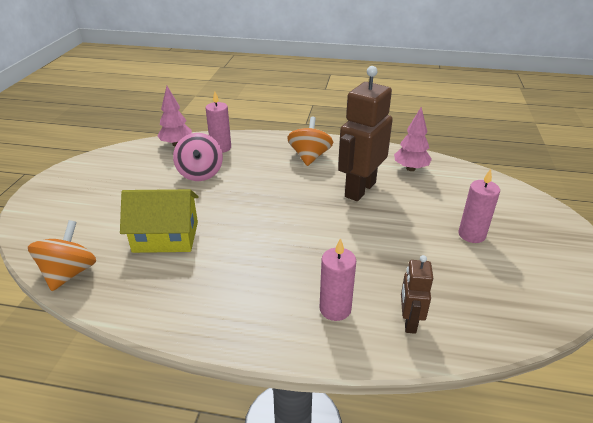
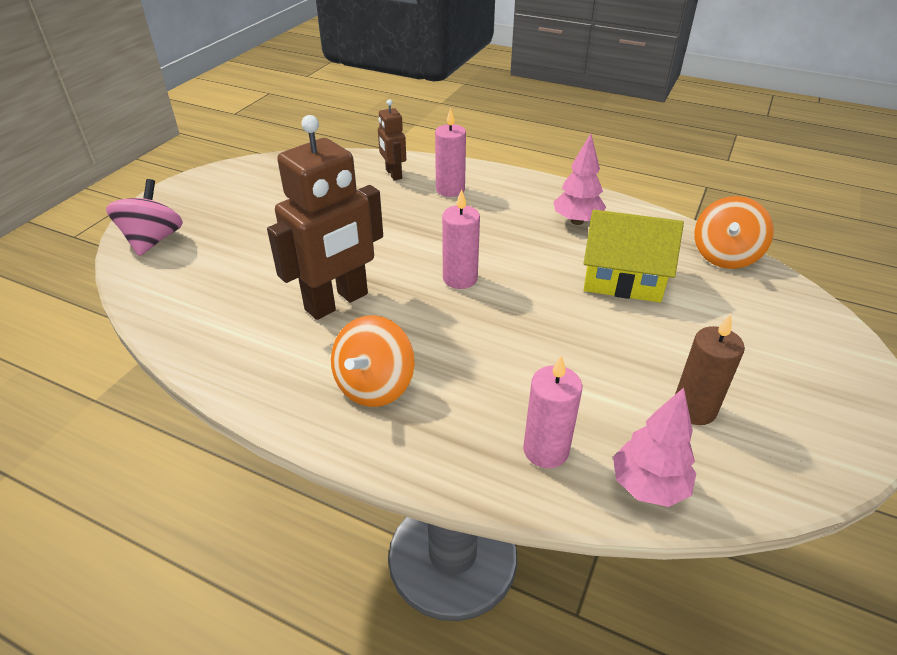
camera: 165 degrees left, 5 degrees up
(145, 171) = (694, 409): none -> brown candle
(200, 173) = (586, 382): pink spinning top -> pink spinning top (153, 240)
(409, 322) = (393, 174): brown robot -> brown robot turned 135 degrees clockwise
(410, 168) = (227, 325): pink tree -> pink tree (577, 221)
(471, 235) = (259, 224): pink candle -> pink candle (460, 279)

